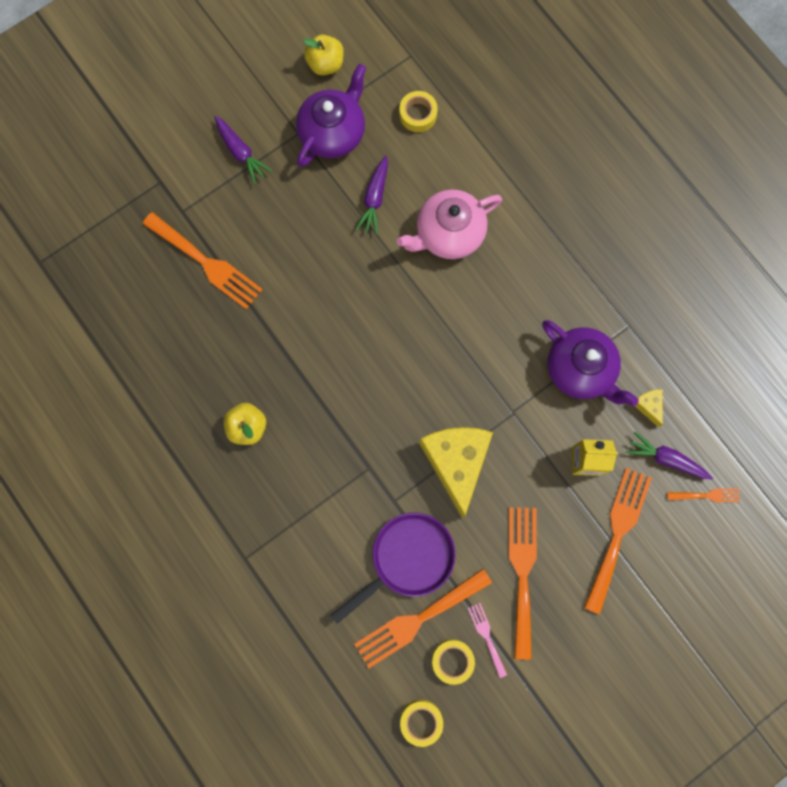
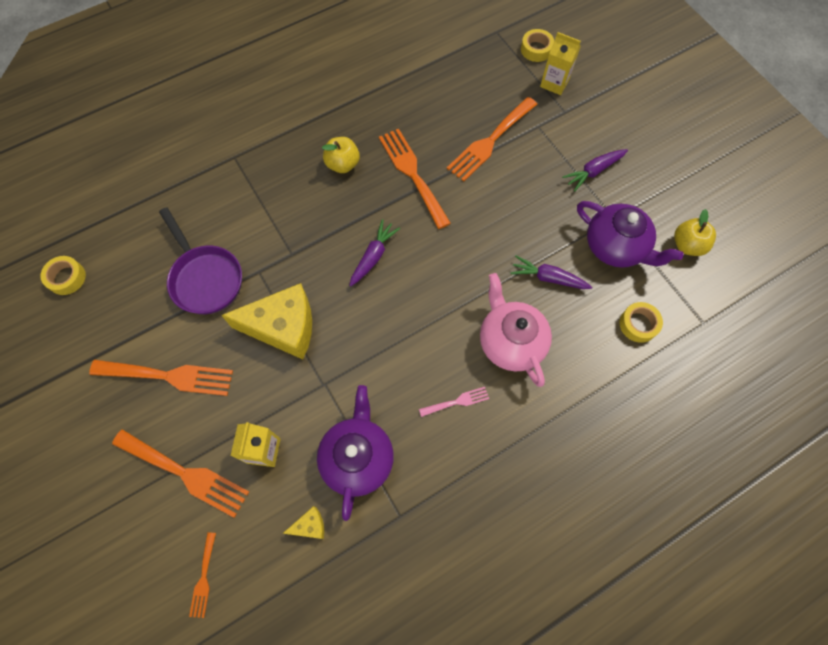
camera: 95 degrees right, 10 degrees down
(119, 193) = (554, 83): none -> yellow carton
(417, 619) = (151, 282): orange fork -> orange fork (412, 174)
(452, 660) = (109, 307): yellow tape -> yellow tape (536, 49)
(486, 636) = (121, 338): pink fork -> pink fork (457, 401)
(580, 370) = (357, 457): purple teapot -> purple teapot turned 135 degrees clockwise
(666, 459) = (250, 537): purple carrot -> purple carrot (373, 256)

